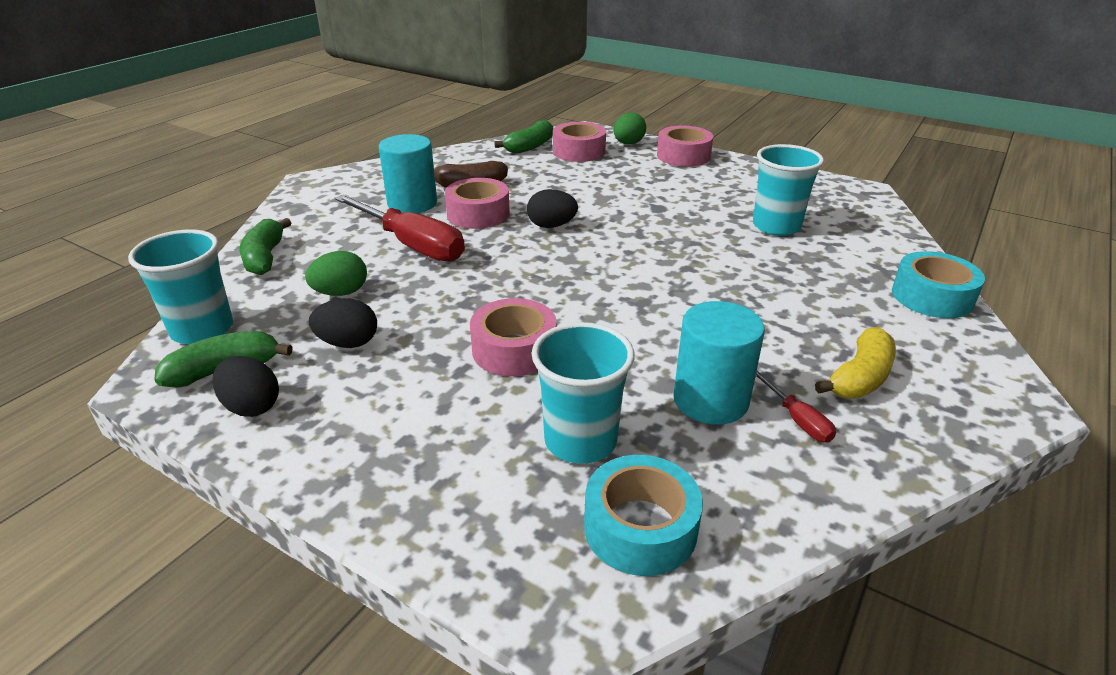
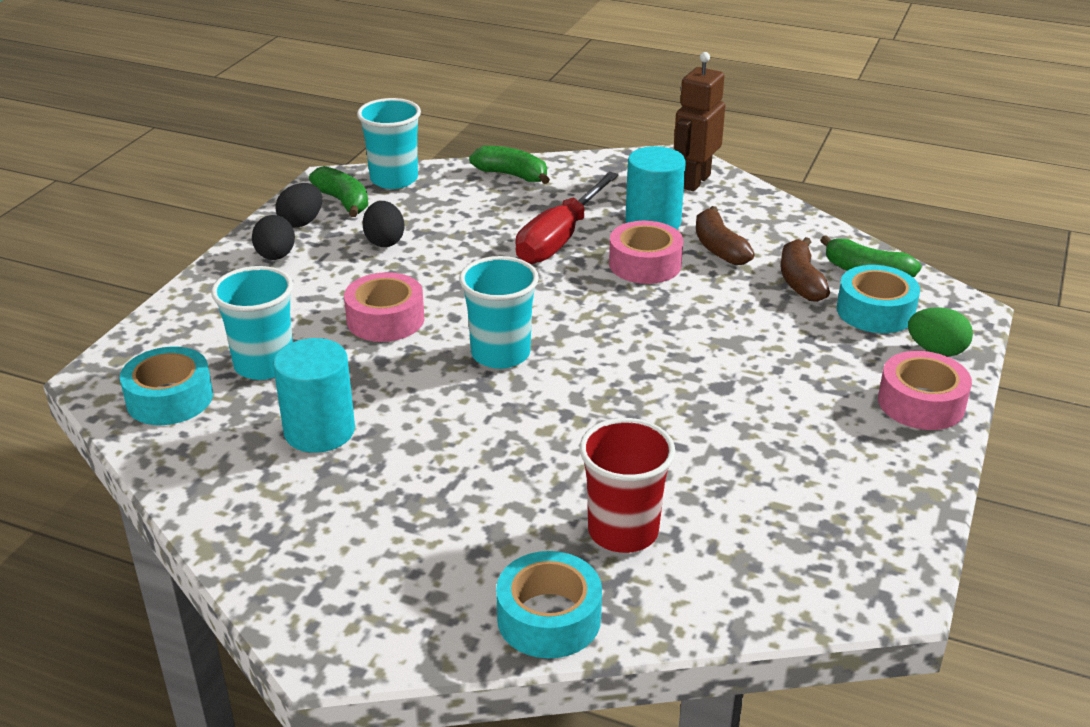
camera: 80 degrees right, 0 degrees up
(265, 257) = (512, 175): green banana -> green banana turned 45 degrees clockwise
(341, 293) = (461, 222): green egg -> none
(356, 180) = (694, 181): none -> brown robot
(531, 166) = (800, 281): none -> brown banana
(551, 226) = (635, 313): black egg -> black egg (275, 256)
(579, 151) = (875, 311): pink tape -> turquoise tape
(776, 226) = (708, 488): turquoise cup -> turquoise cup (500, 354)
(797, 420) = (293, 483): red screwdriver -> none
(829, 260) = (623, 531): none -> red cup
(860, 378) = (362, 531): yellow banana -> none

